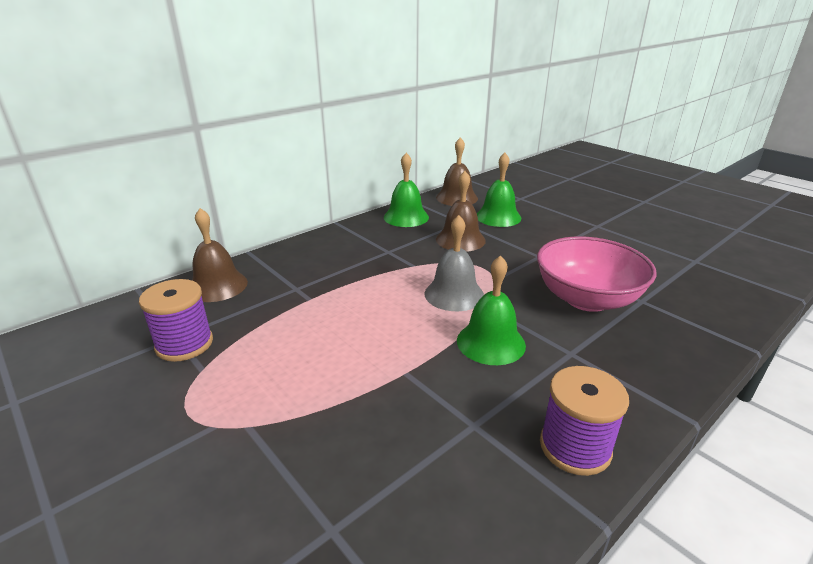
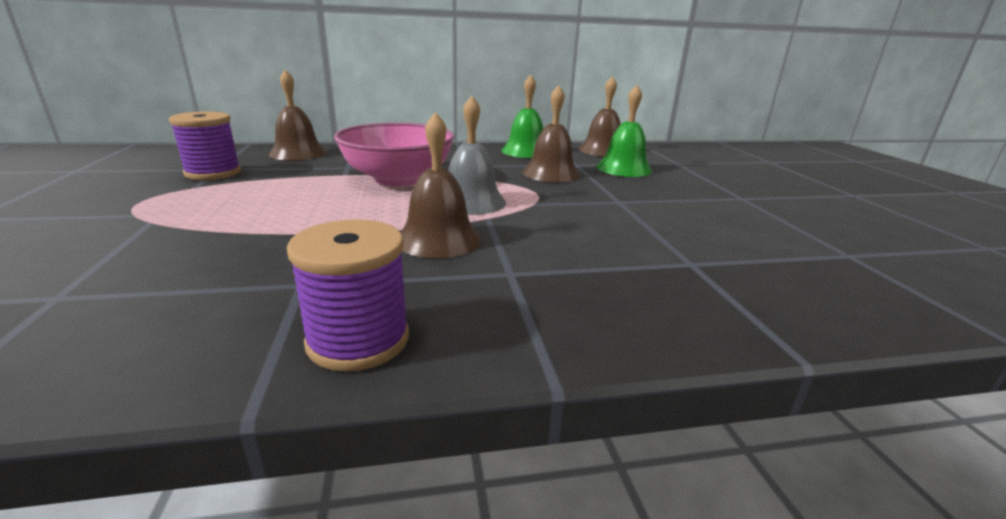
camera: 30 degrees right, 5 degrees down
(491, 342) = (438, 239): green bell -> brown bell
(587, 299) = (614, 242): pink bowl -> pink bowl (398, 179)

